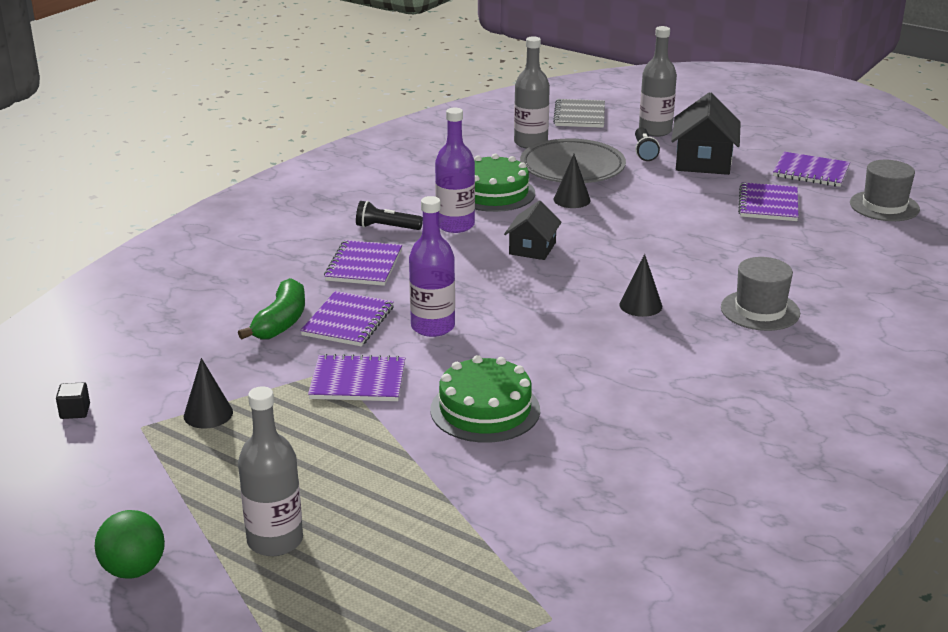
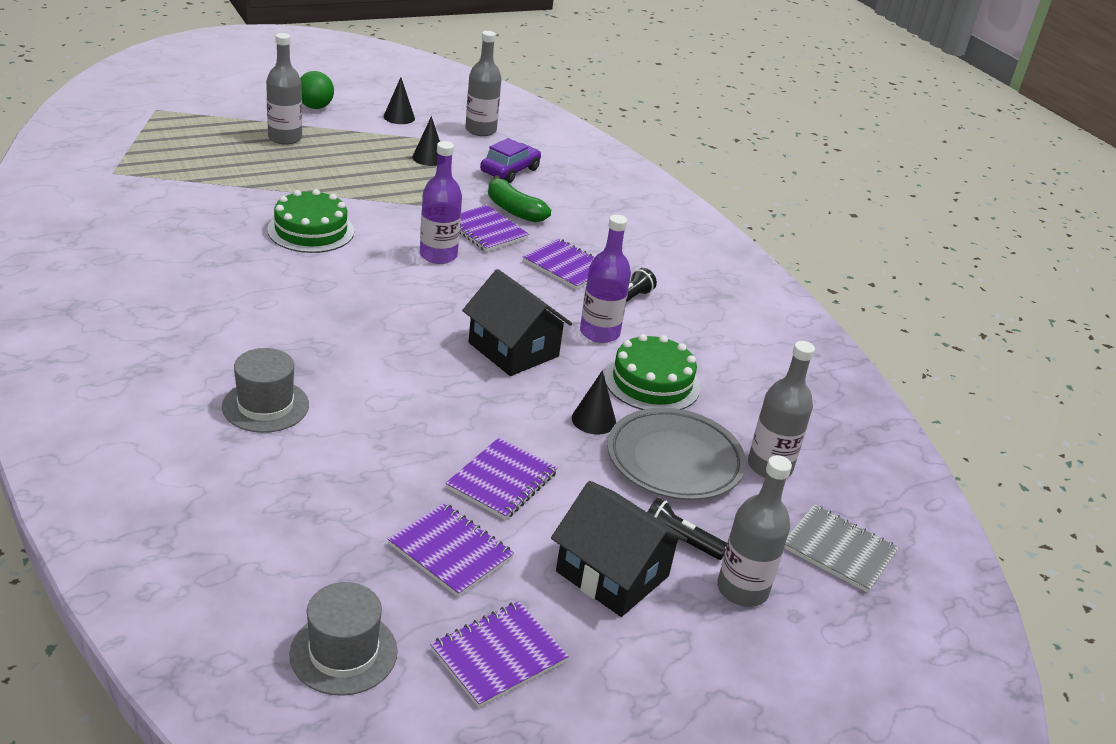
camera: 115 degrees right, 5 degrees up
(75, 411) = (480, 130): black cube -> grey bottle
(181, 354) = (510, 171): none -> purple car
(358, 381) = (403, 207): purple notebook -> purple notebook (502, 480)
(532, 248) = (513, 349): black house -> black house, size x1.61
(640, 305) = (354, 352): black cone -> black cone (399, 117)

